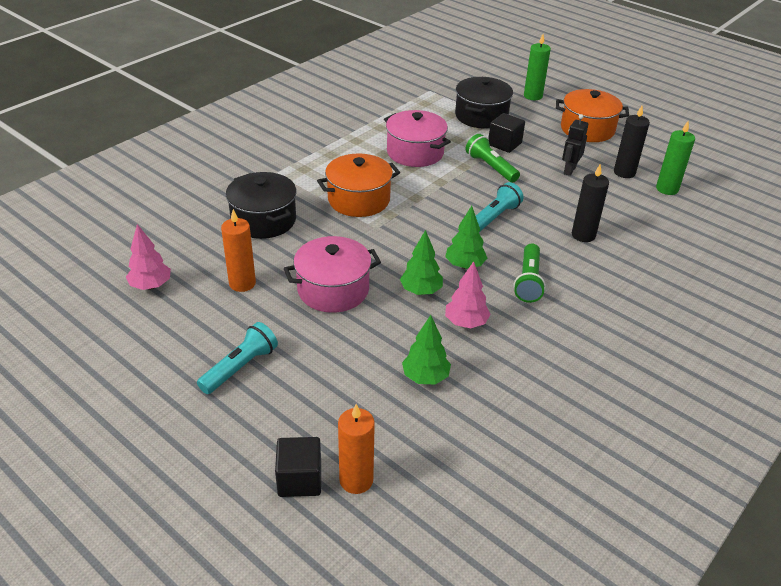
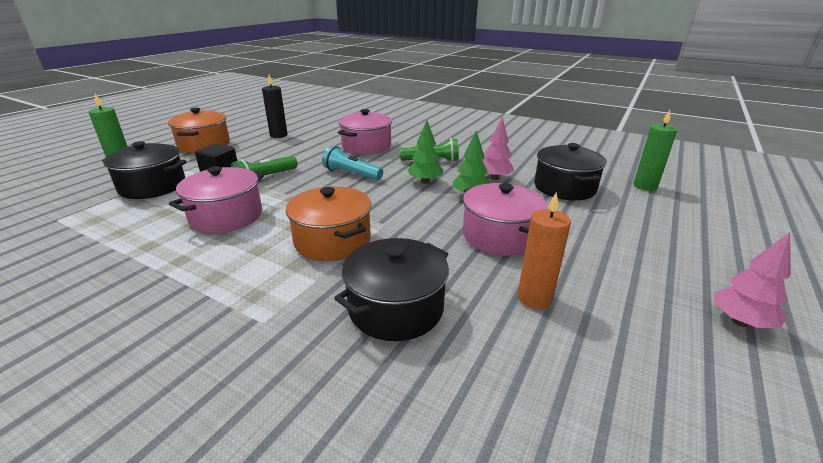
camera: 100 degrees left, 10 degrees down
(151, 286) = (609, 393): pink tree -> pink tree (740, 322)
(240, 367) = (653, 271): turquoise flashlight -> none
(300, 479) = (714, 222): black cube -> none
(356, 480) = (682, 202): orange candle -> none
(425, 377) = (564, 188): green tree -> black pot
(569, 170) = (273, 150): black robot -> none
(583, 235) = (366, 146): black candle -> pink pot
(667, 189) = (301, 126): green candle -> green candle (645, 186)

